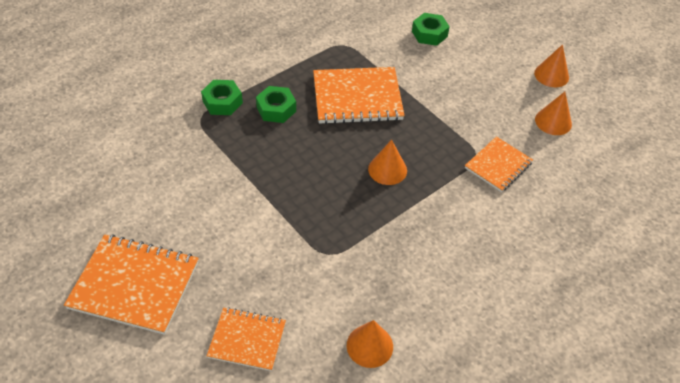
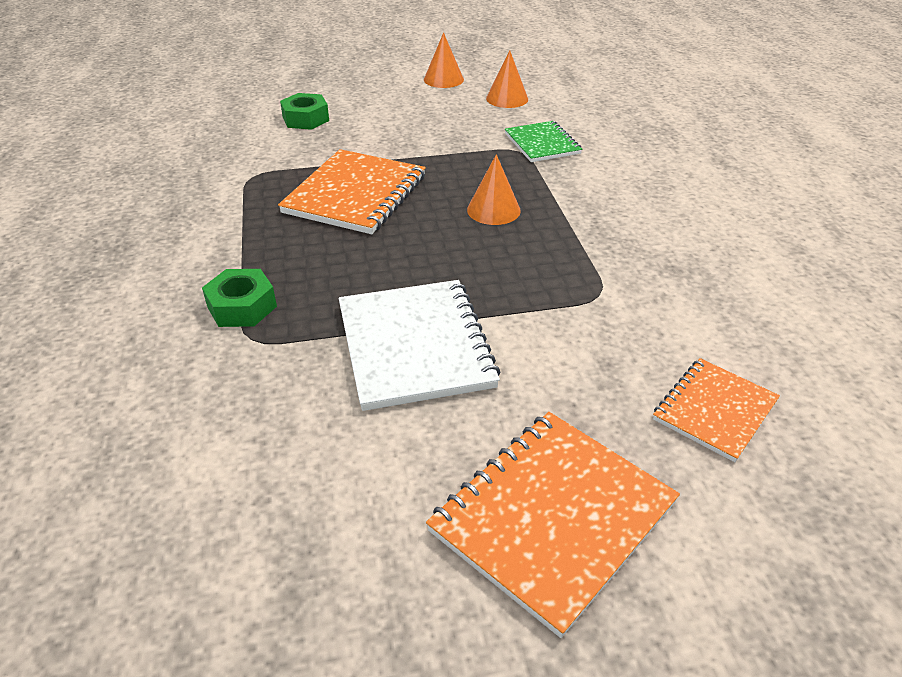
camera: 60 degrees left, 10 degrees down
(230, 184) = (415, 346): none -> white notebook
(276, 109) = (309, 262): green nut -> none
(369, 345) = (758, 305): orange cone -> none
(498, 165) = (542, 144): orange notebook -> green notebook

